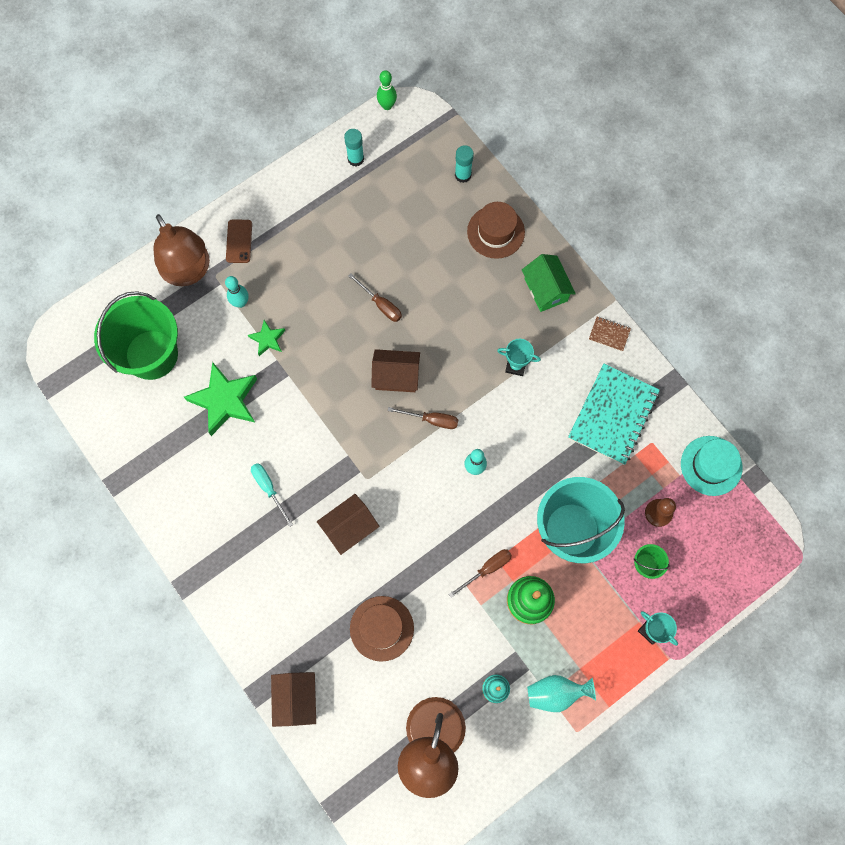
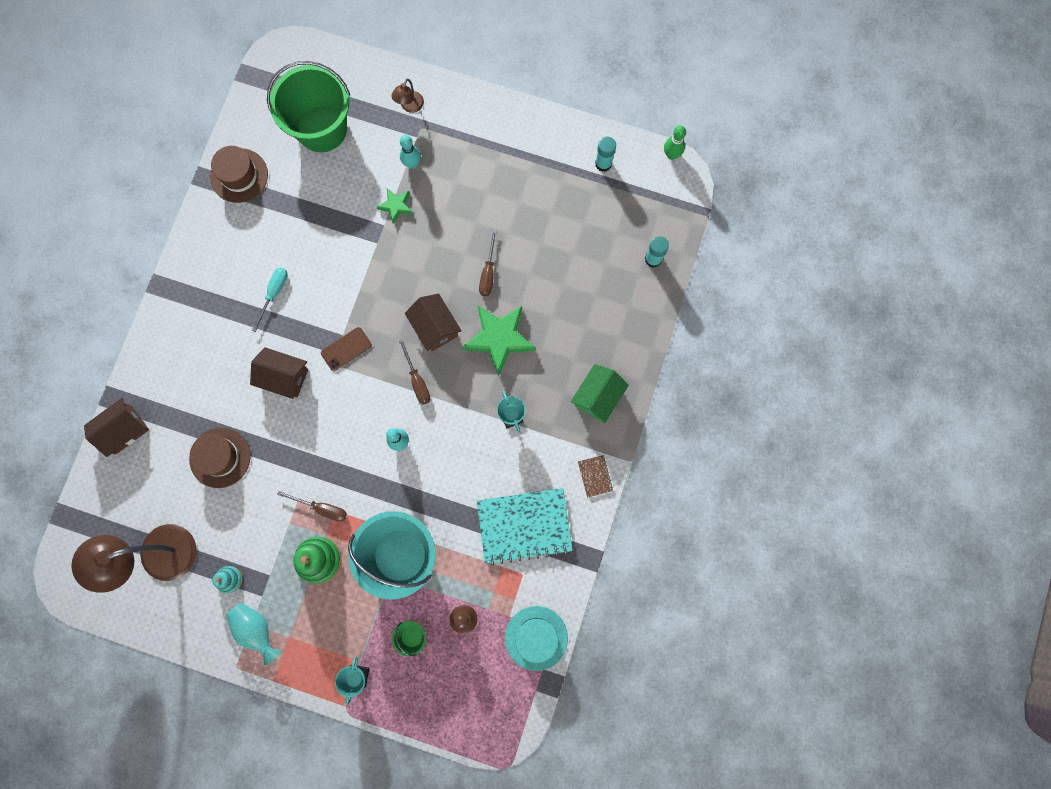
camera: 55 degrees right, 5 degrees up
(189, 272) = (410, 106): brown lamp -> brown lamp, size x0.45
(225, 400) = (323, 210): green star -> green star (499, 338)
(239, 241) = (463, 125): brown phone -> brown phone (346, 349)
(496, 232) = (620, 321): brown hat -> brown hat (239, 175)

